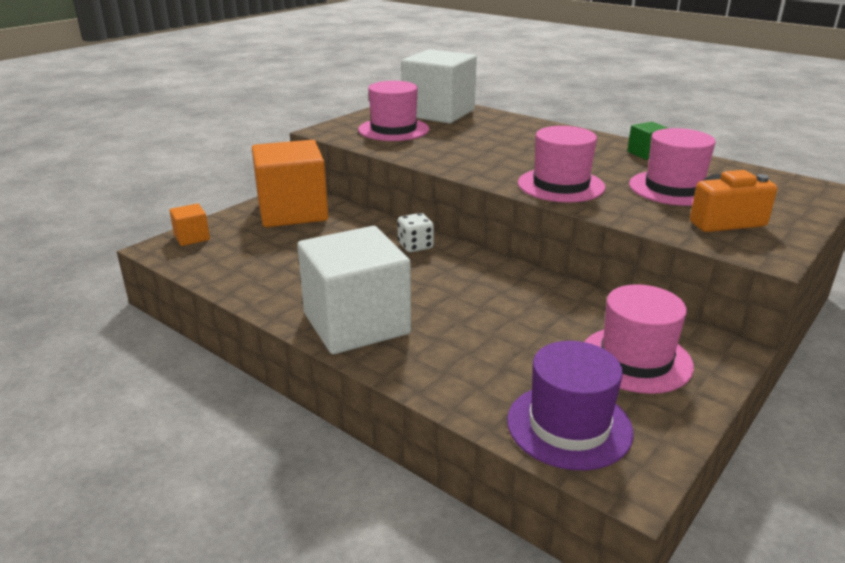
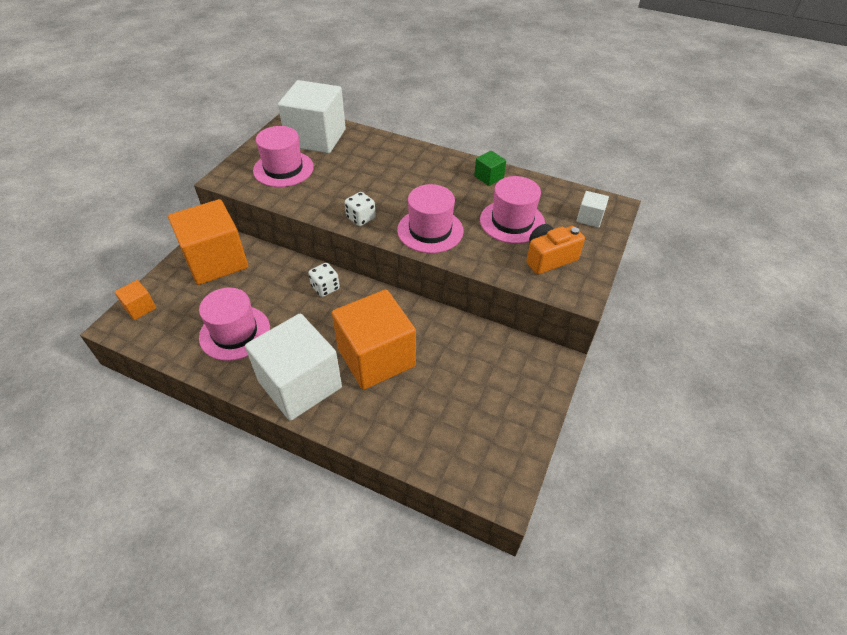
camera: 15 degrees left, 20 degrees up
(464, 313) = (376, 357): none -> orange cube
(474, 169) = (361, 218): none -> white dice
(569, 426) = (463, 454): purple hat -> none
(636, 359) = (498, 382): pink hat -> pink hat (235, 333)
(786, 195) = (589, 218): none -> white cube

